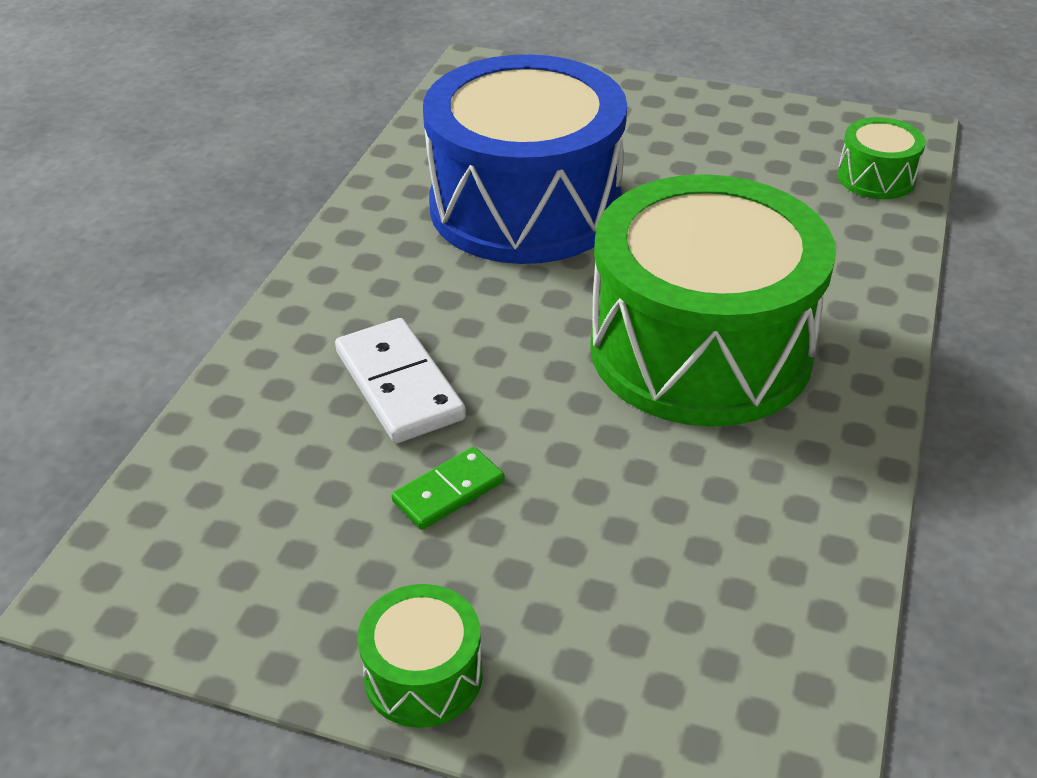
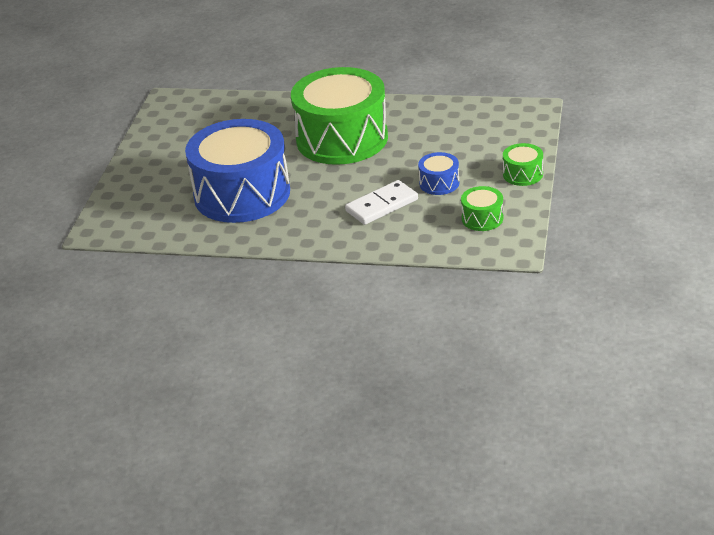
camera: 95 degrees left, 5 degrees down
(449, 492) = (439, 183): green domino -> blue drum
(876, 177) = (209, 105): green drum -> green drum (482, 218)

